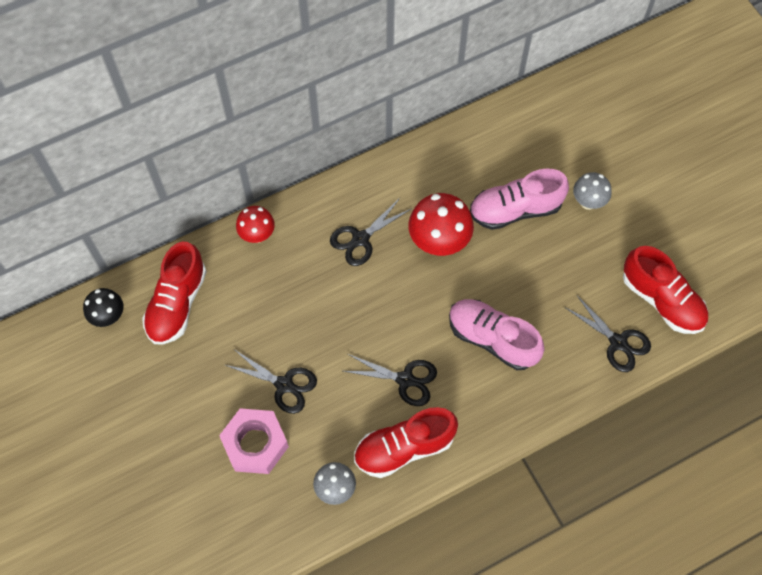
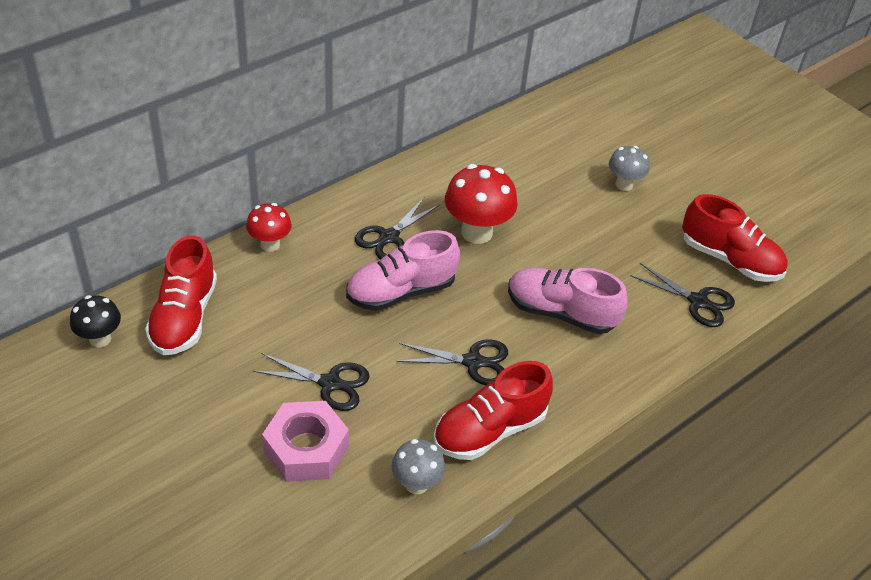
camera: 15 degrees left, 20 degrees down
(515, 209) = (550, 197): pink shoe -> pink shoe (401, 291)

